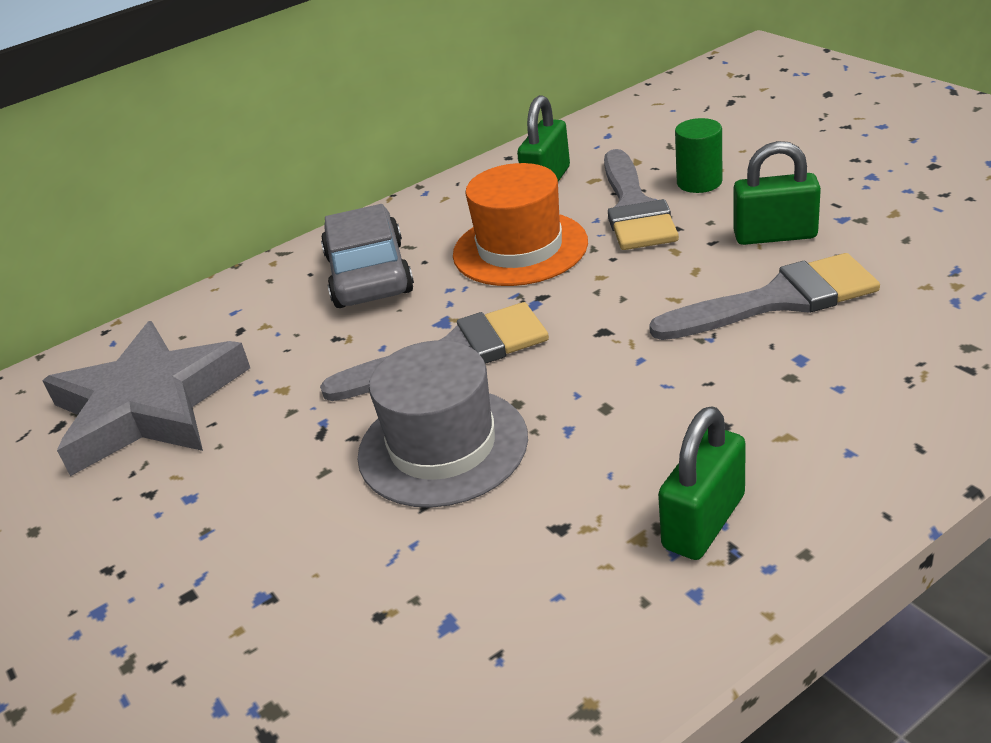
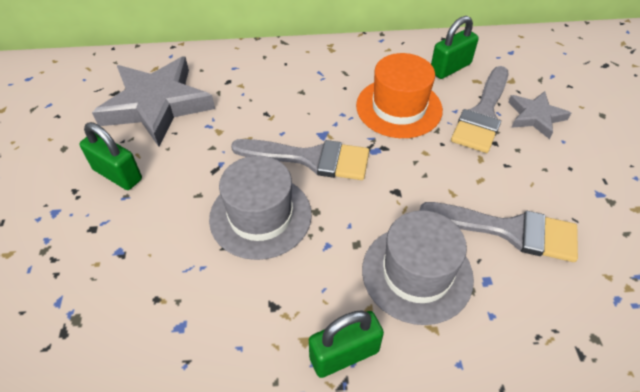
camera: 25 degrees right, 15 degrees up
(369, 274) = (312, 81): grey car -> none
(699, 182) = (535, 117): green cylinder -> grey star
(711, 395) = (417, 273): none -> grey hat
(775, 235) = (547, 182): green padlock -> green padlock (117, 174)

